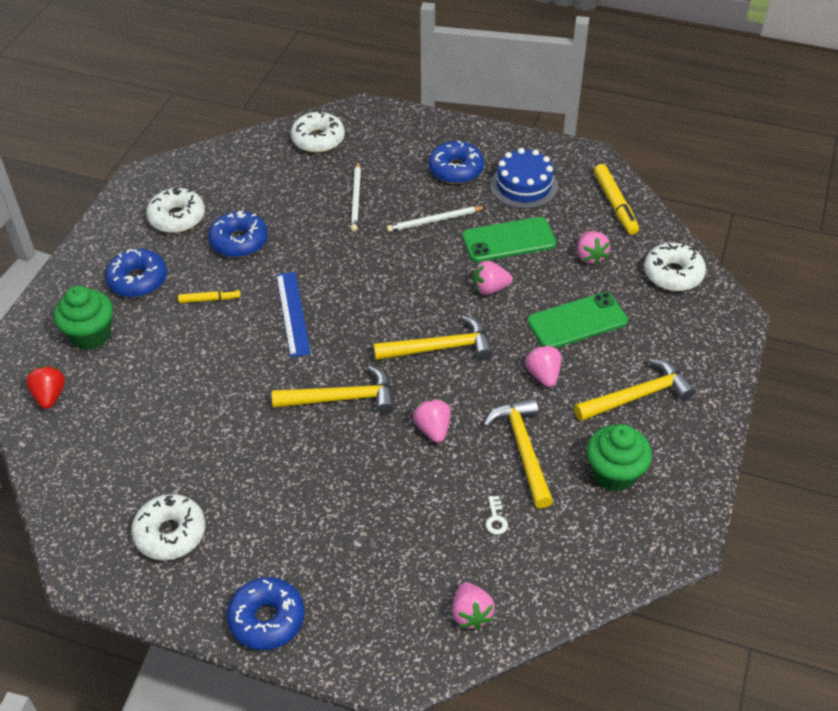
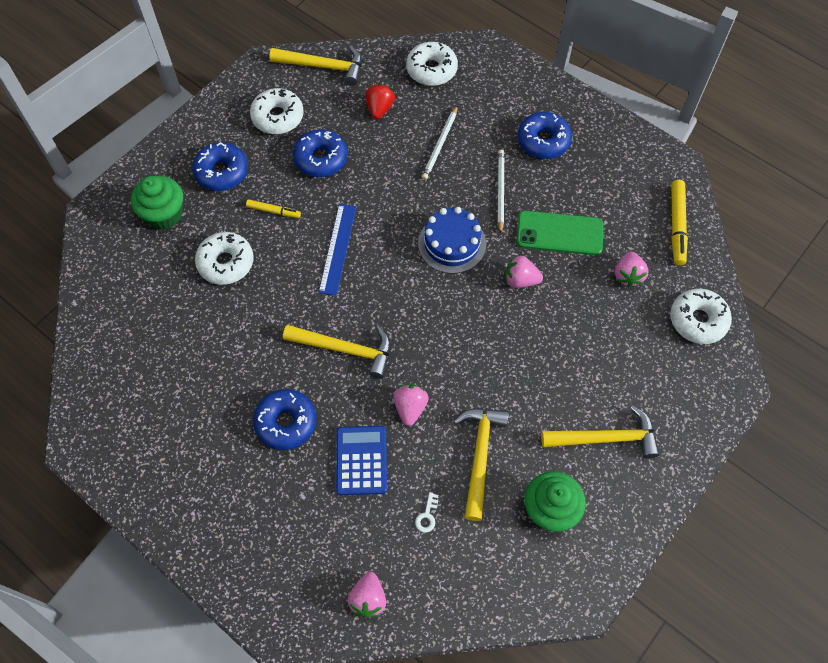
camera: 20 degrees right, 15 degrees up
(50, 396) = (111, 264): red strawberry -> red strawberry (380, 109)
(170, 533) = (158, 430): white donut -> white donut (226, 263)
(267, 619) = (203, 539): blue donut -> blue donut (286, 422)
(404, 491) = (361, 460): none -> blue calculator
(434, 221) = (500, 191): white pencil -> white pencil turned 90 degrees clockwise
(440, 348) = (450, 327): yellow hammer -> yellow hammer (323, 67)
(524, 186) = (599, 178): blue cake -> blue cake (452, 243)
(543, 375) = (530, 387): pink strawberry -> none
(577, 321) = (585, 341): green phone -> none

